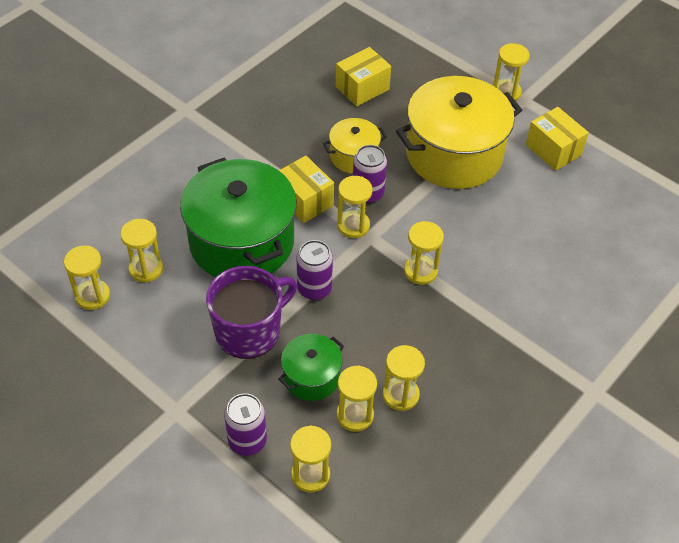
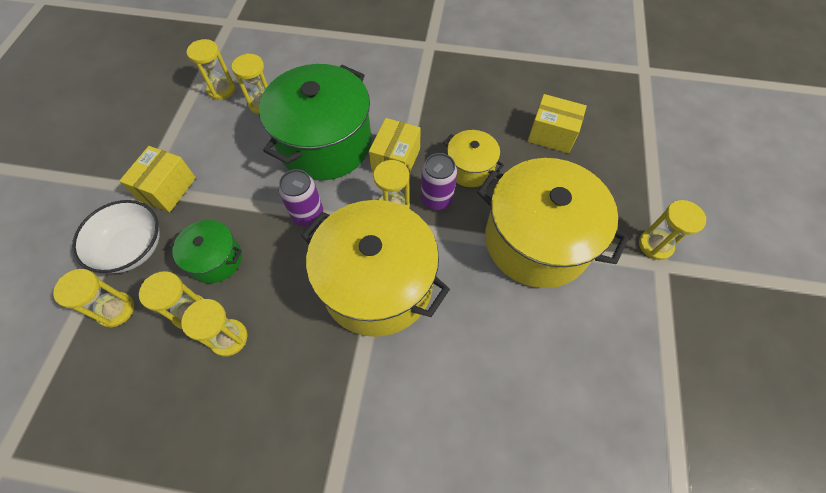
camera: 60 degrees right, 10 degrees up
(247, 441) = (132, 248): purple can -> white bowl
(249, 331) = (240, 194): purple mug -> none
(420, 271) = (377, 284): yellow hourglass -> yellow pot
(553, 150) = (619, 326): yellow box -> yellow box (167, 189)

